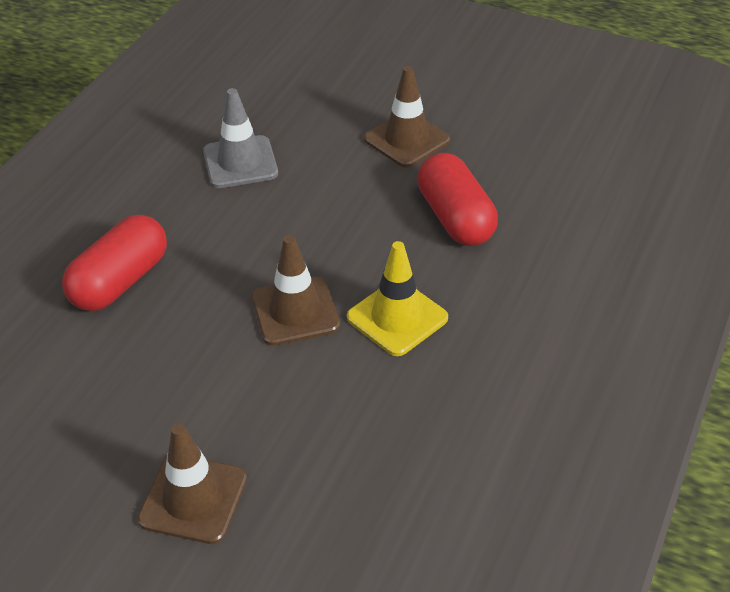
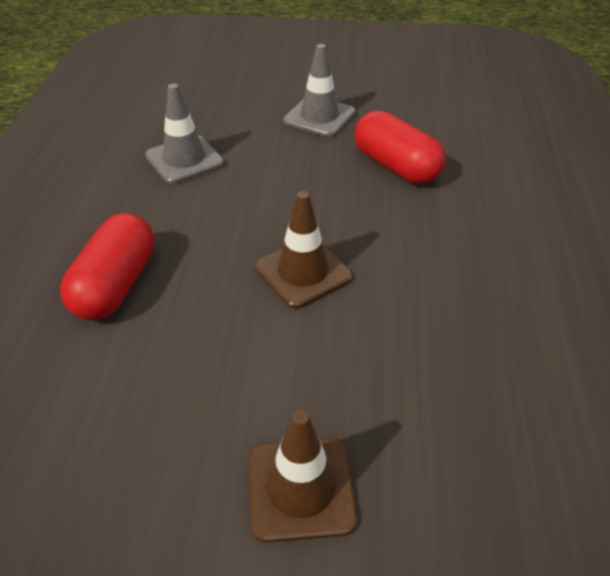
camera: 20 degrees left, 0 degrees up
(397, 318) = (398, 256): yellow traffic cone -> none
(406, 140) = (319, 117): brown traffic cone -> grey traffic cone

